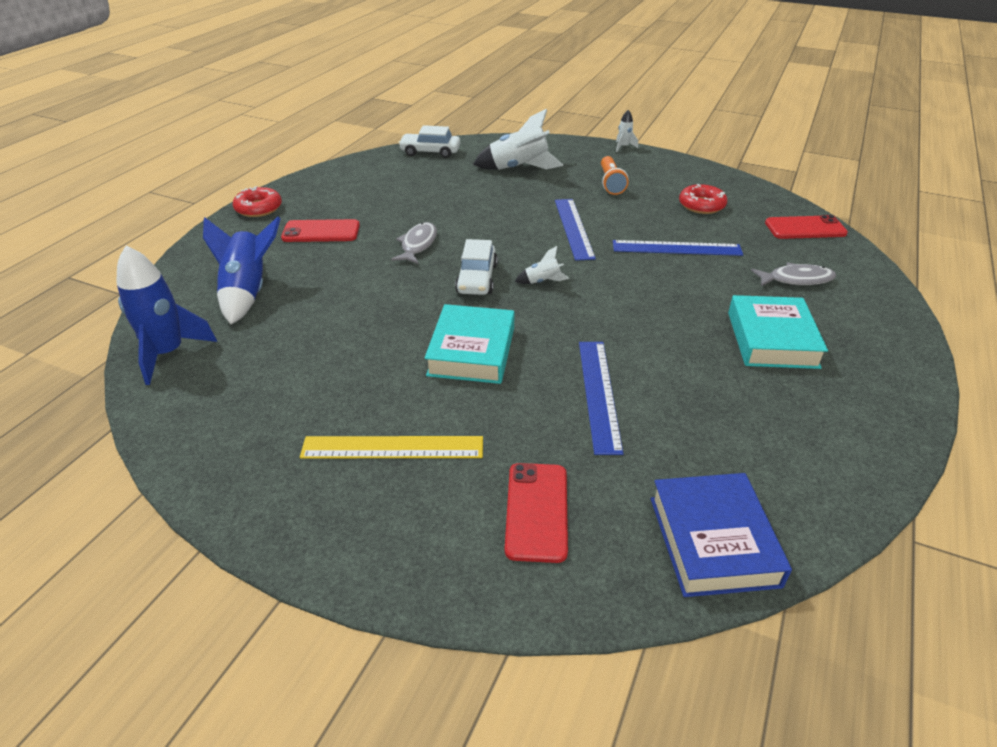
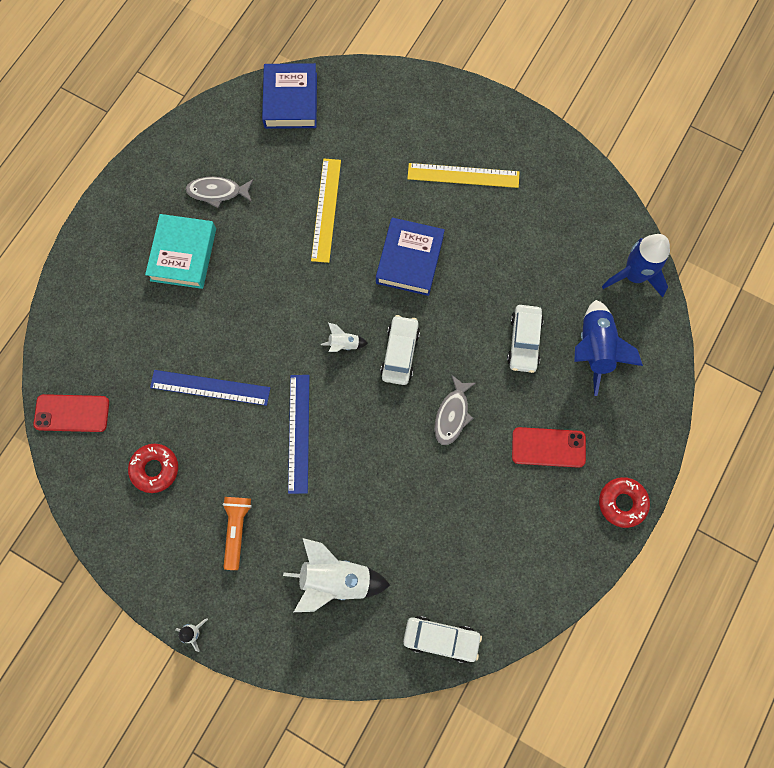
camera: 175 degrees left, 35 degrees up
(331, 293) = (524, 341): none -> white car
(471, 351) = (410, 260): turquoise book -> blue book
(537, 511) = (381, 125): red phone -> none
(598, 394) = (326, 210): blue ruler -> yellow ruler
(796, 279) = (125, 329): grey fish -> grey fish (217, 192)

